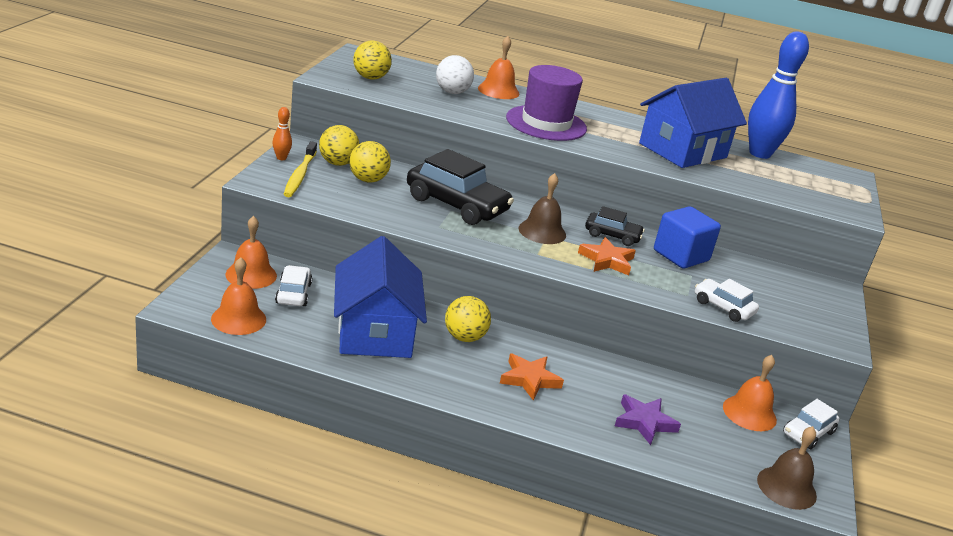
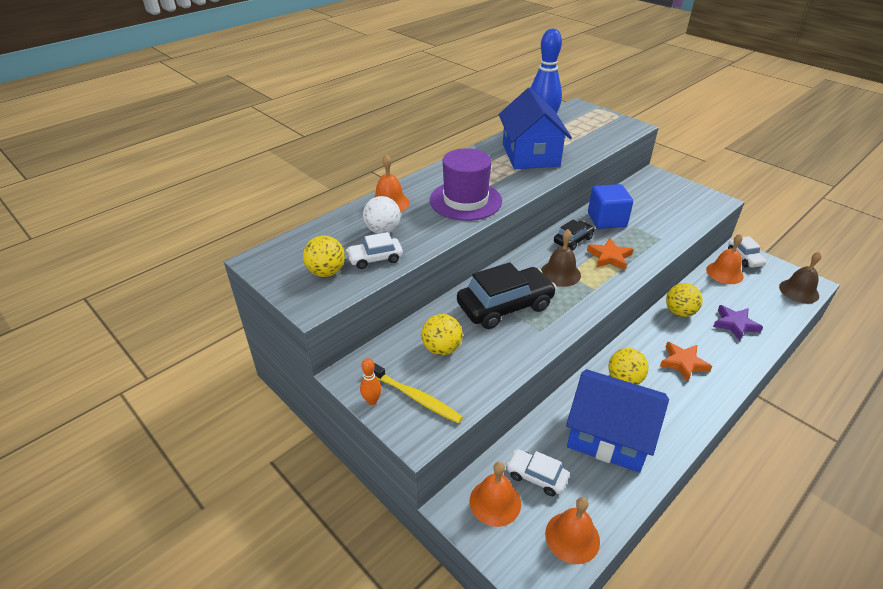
camera: 55 degrees left, 10 degrees up
(337, 163) = (400, 360): yellow ball -> yellow ball (679, 312)
(723, 307) = (677, 230): white car -> white car (375, 258)

